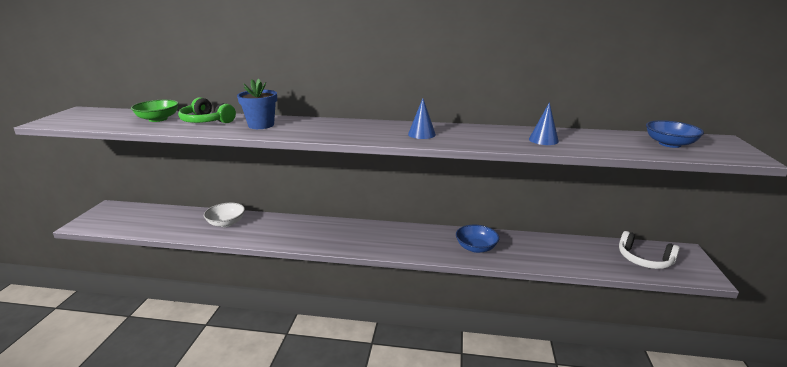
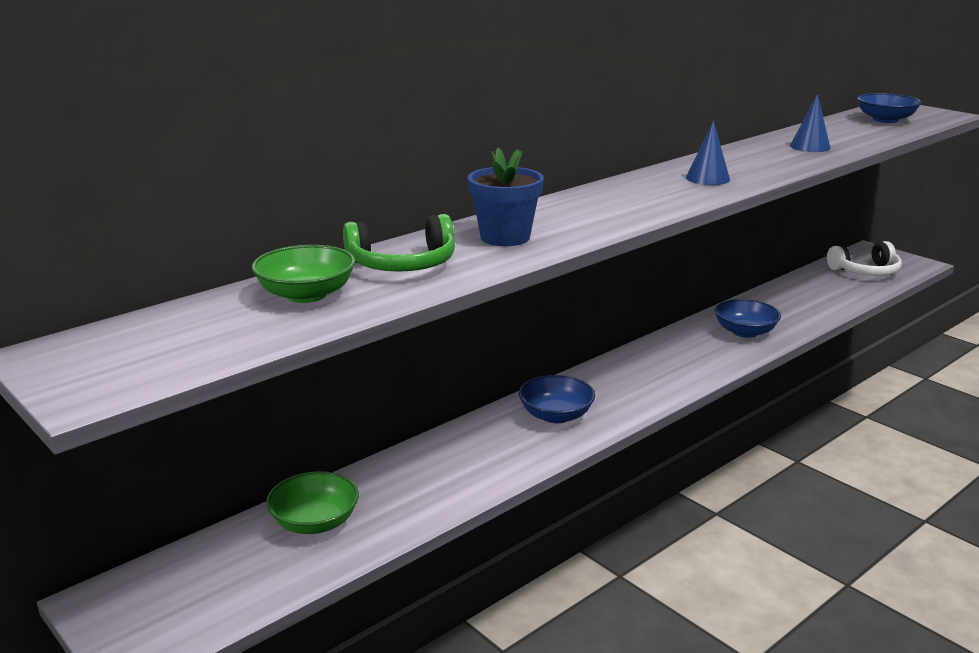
camera: 50 degrees left, 0 degrees up
(179, 219) = (315, 522): none -> green bowl
(226, 223) = (411, 478): white bowl -> none
(312, 232) = (556, 415): none -> blue bowl

